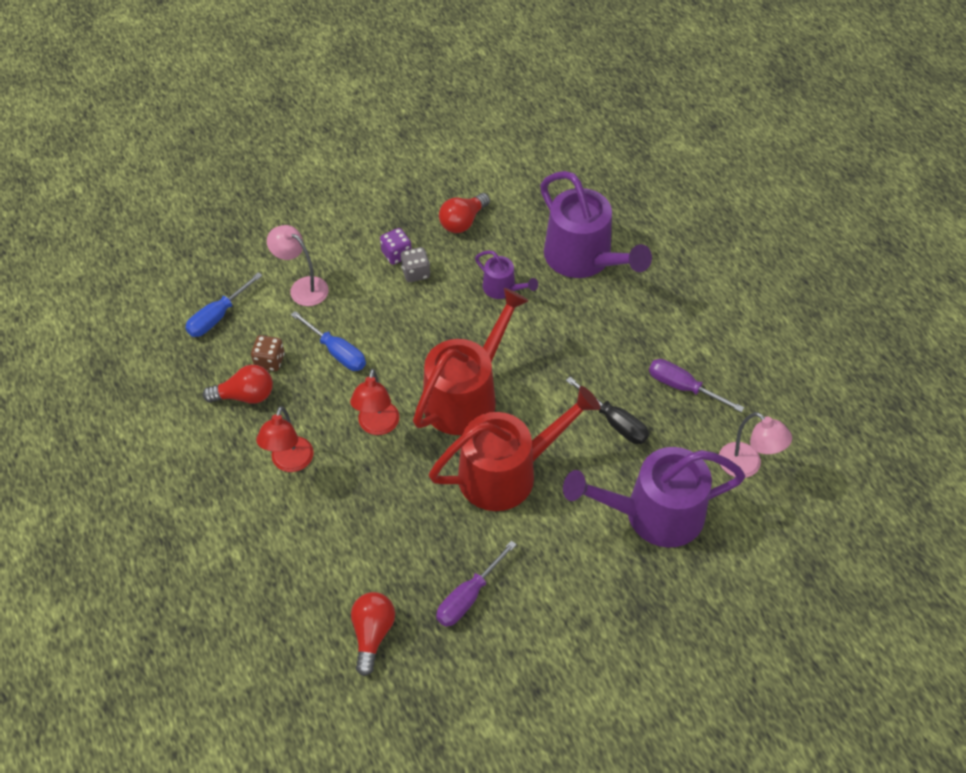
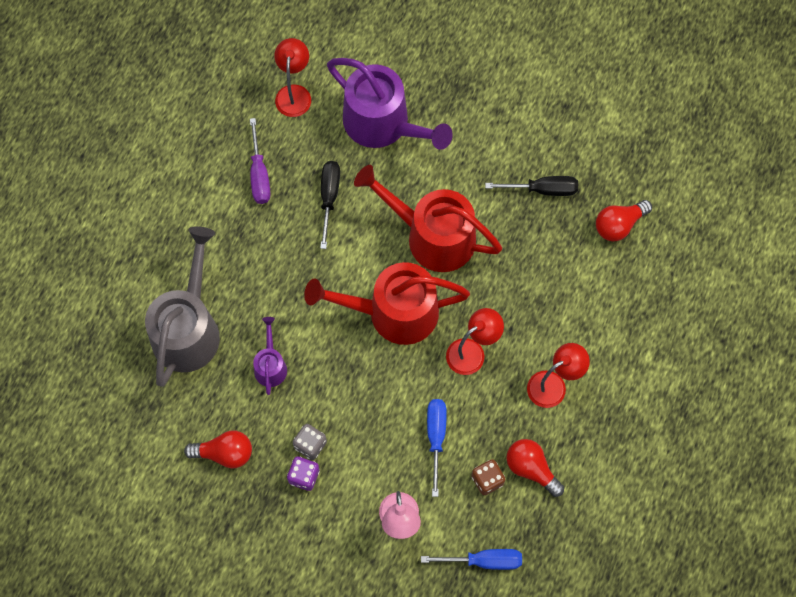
camera: 130 degrees left, 15 degrees up
(468, 597) = (543, 189): purple screwdriver -> black screwdriver
(583, 258) = (188, 329): purple watering can -> grey watering can
(747, 466) = (294, 93): pink lamp -> red lamp

